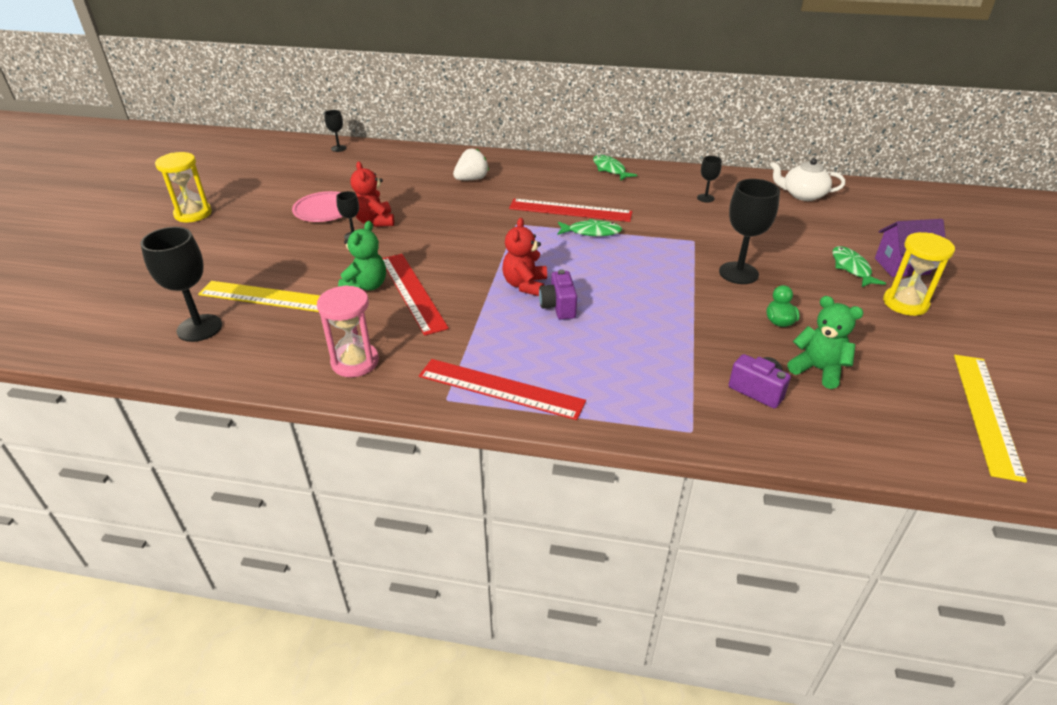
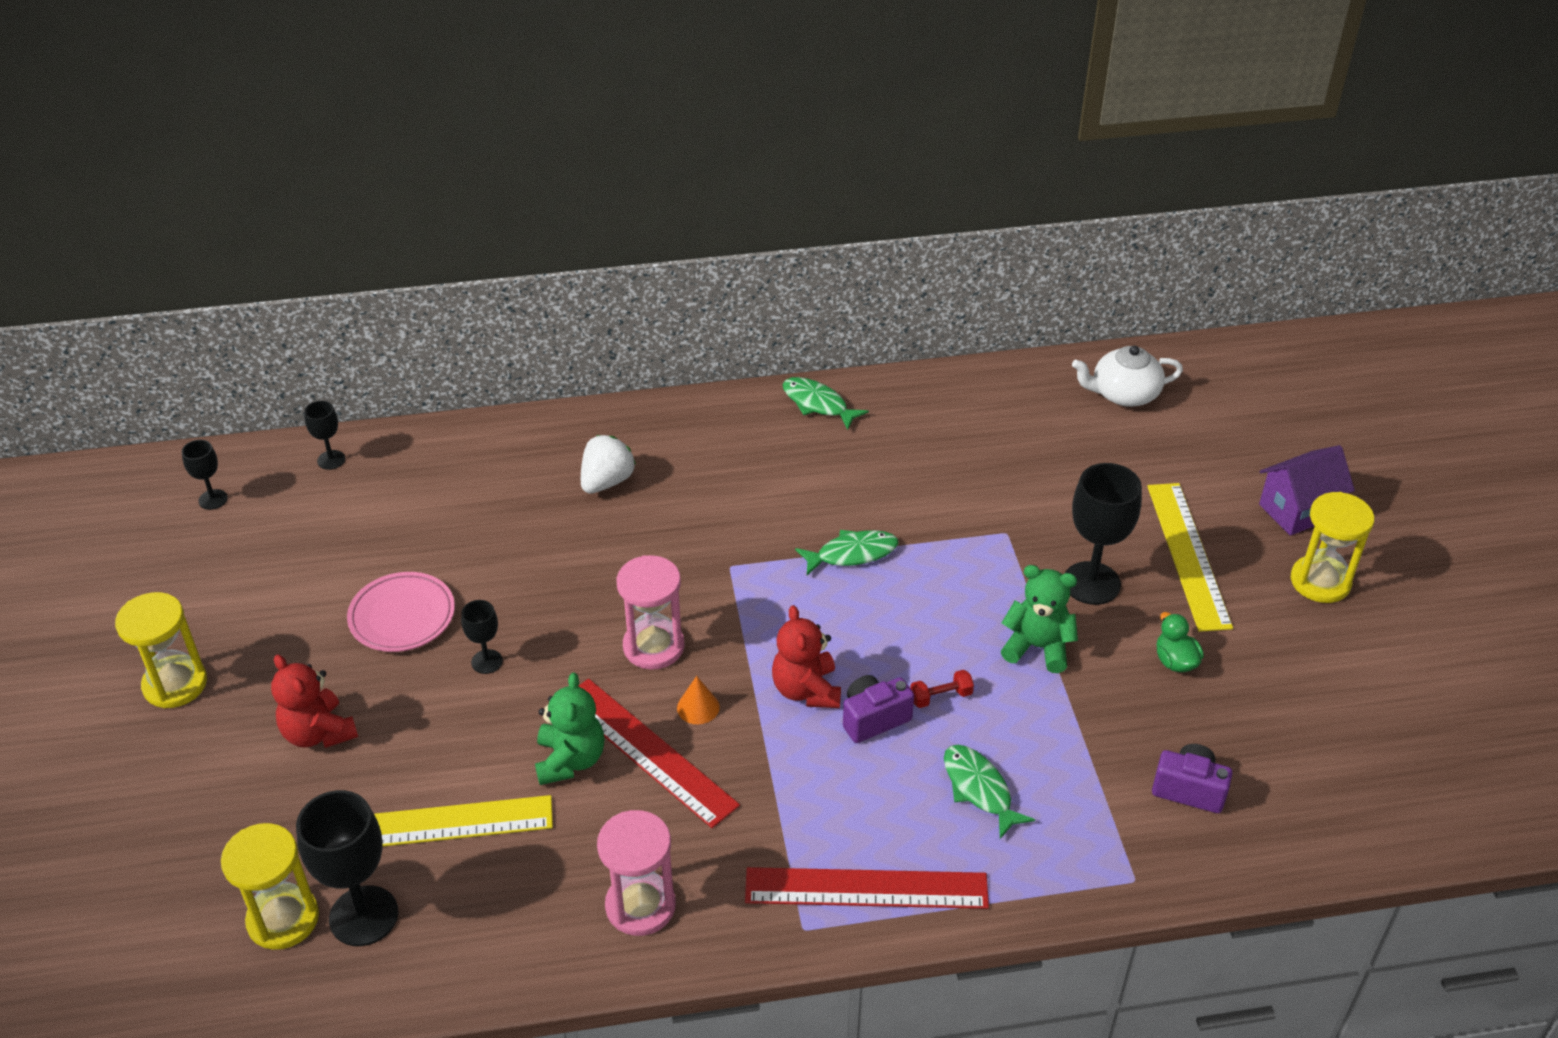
camera: 20 degrees left, 5 degrees up
(158, 319) = (283, 919): none -> yellow hourglass
(375, 221) = (502, 619): red teddy bear -> red teddy bear (318, 733)
(449, 248) = (653, 646): none -> pink hourglass
(455, 279) = (698, 707): none -> orange cone
(558, 307) = (873, 719): purple camera -> purple camera turned 90 degrees clockwise
(570, 210) = (799, 515): red ruler -> none
(608, 306) = (941, 697): none -> red dumbbell
(705, 198) = (988, 436): black goblet -> black goblet (213, 499)
(818, 369) = (1249, 732): green teddy bear -> green teddy bear (1037, 647)
(851, 268) = (1235, 532): green fish -> green fish (979, 789)
(986, 413) = (1457, 743): yellow ruler -> yellow ruler (1188, 555)

